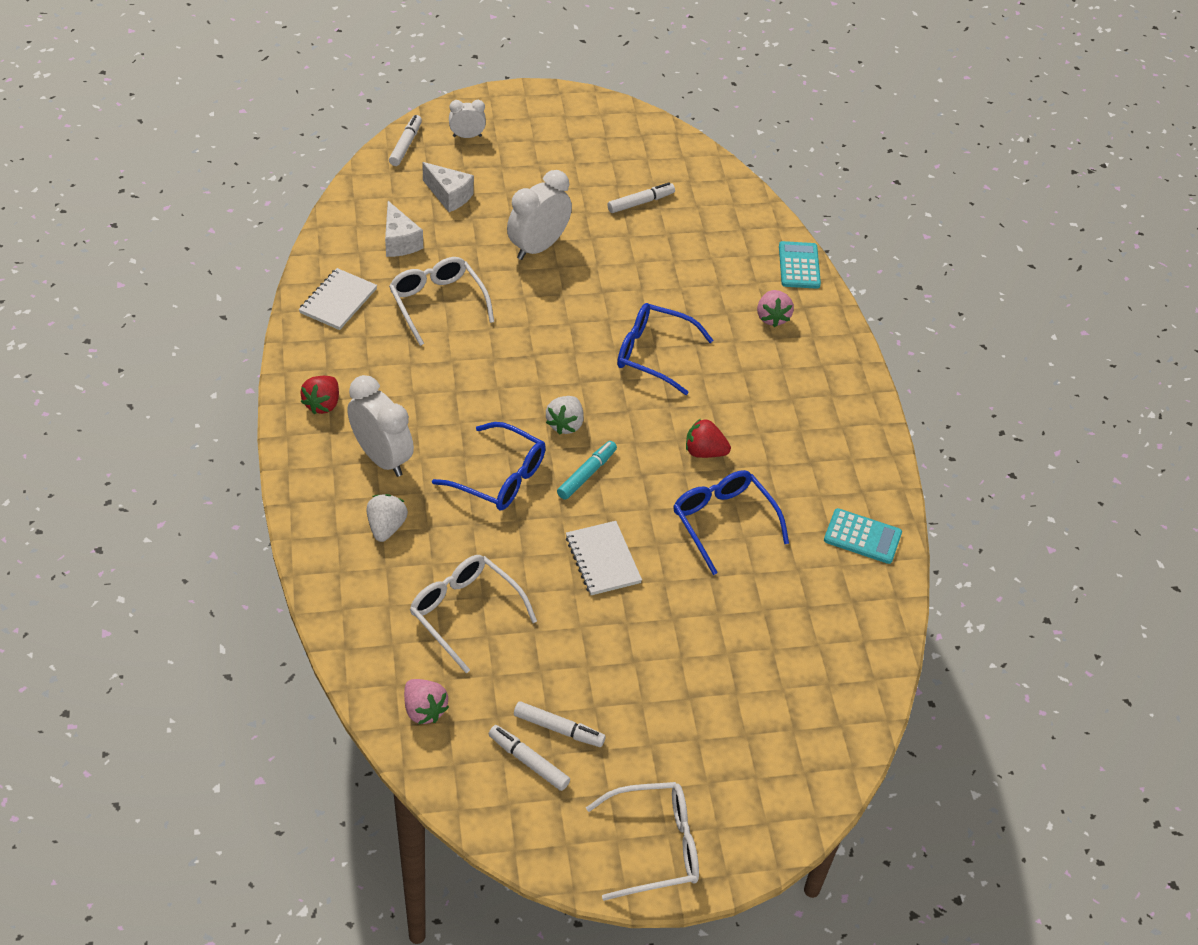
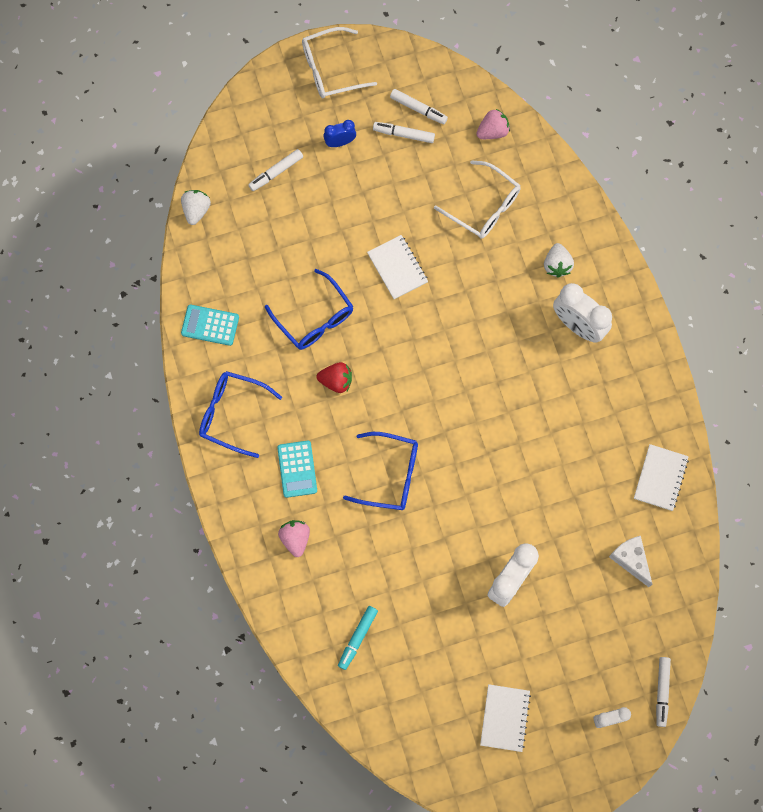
camera: 175 degrees right, 25 degrees up
(323, 404) = (637, 367): red strawberry -> none
(424, 710) = (492, 131): pink strawberry -> pink strawberry turned 105 degrees clockwise
(437, 303) = (579, 493): white glasses -> none
(449, 196) = (603, 630): white cheese -> none
(500, 477) = (486, 325): blue glasses -> blue glasses (232, 414)
(565, 424) = (448, 386): white strawberry -> white strawberry (196, 210)
(572, 152) = (504, 718): none -> white notebook
(586, 474) = (422, 341): turquoise marker -> turquoise marker (357, 638)
(640, 202) = (429, 661): white marker -> white marker (276, 172)
(656, 734) = (340, 142): none -> blue clock
(799, 266) = (277, 609): turquoise calculator -> turquoise calculator (297, 469)

